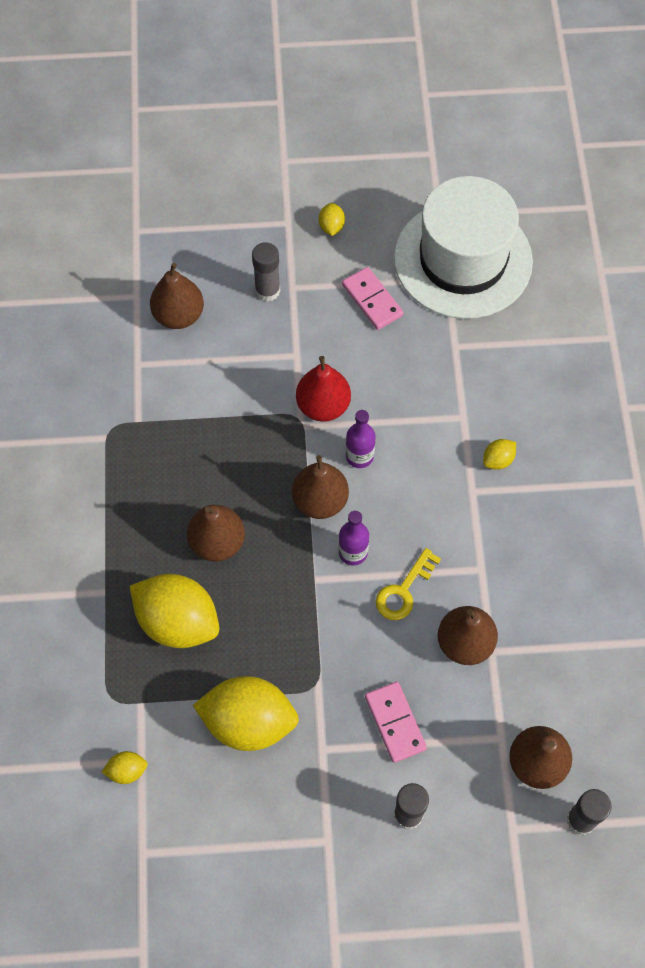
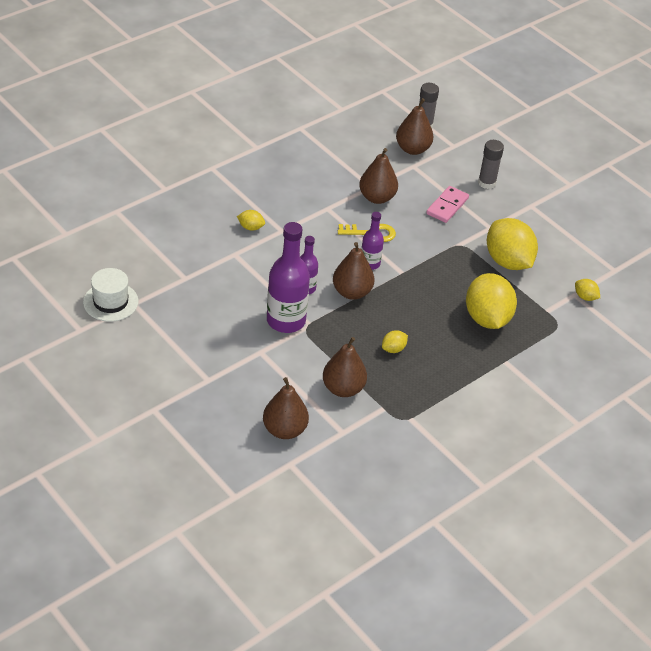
camera: 130 degrees left, 20 degrees down
(217, 542) = (423, 325): brown pear -> brown pear (343, 389)
(267, 290) = (222, 391): grey glue stick -> none
(323, 406) = (286, 321): red pear -> purple bottle
(331, 227) = (137, 383): yellow lemon -> yellow lemon (393, 349)
(372, 300) = (183, 333): pink domino -> none
(463, 259) = (110, 302): white hat -> white hat, size x0.48

